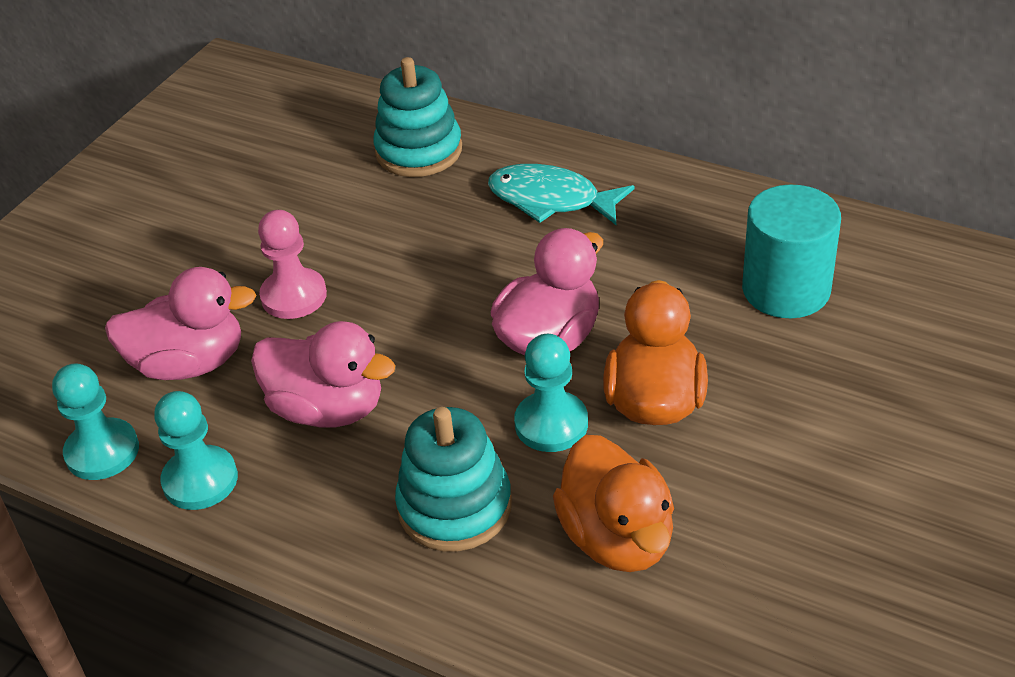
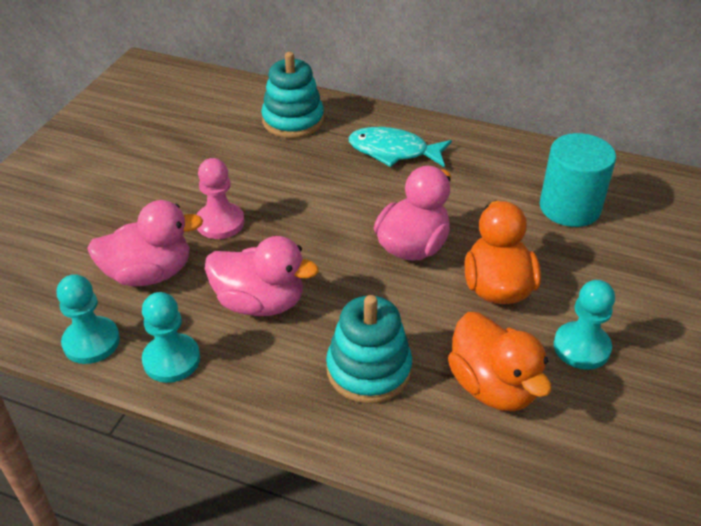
camera: 10 degrees left, 0 degrees up
(551, 424) = (427, 306): turquoise pawn -> turquoise pawn (581, 347)

